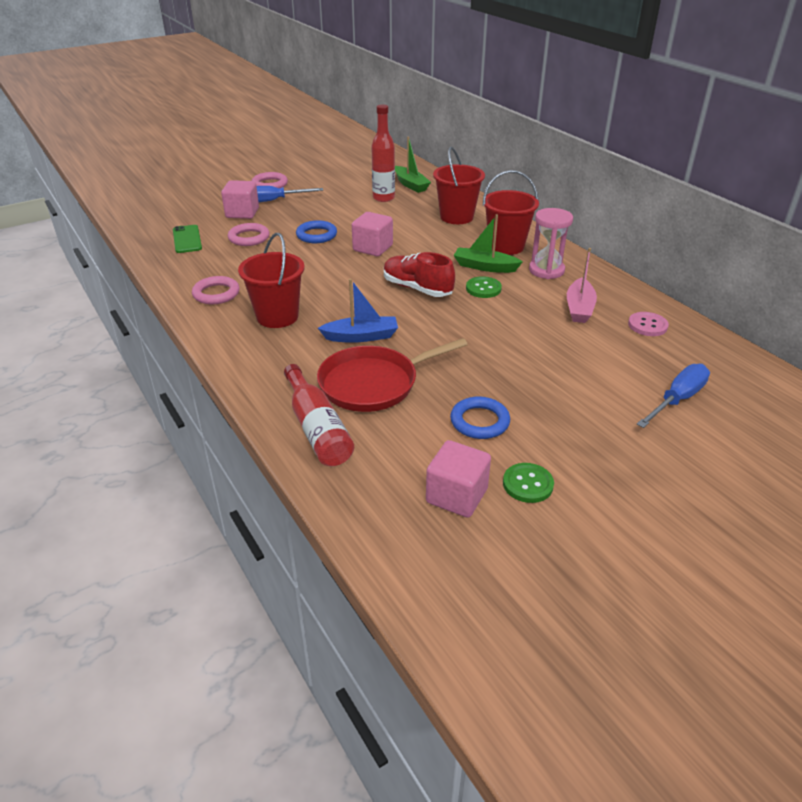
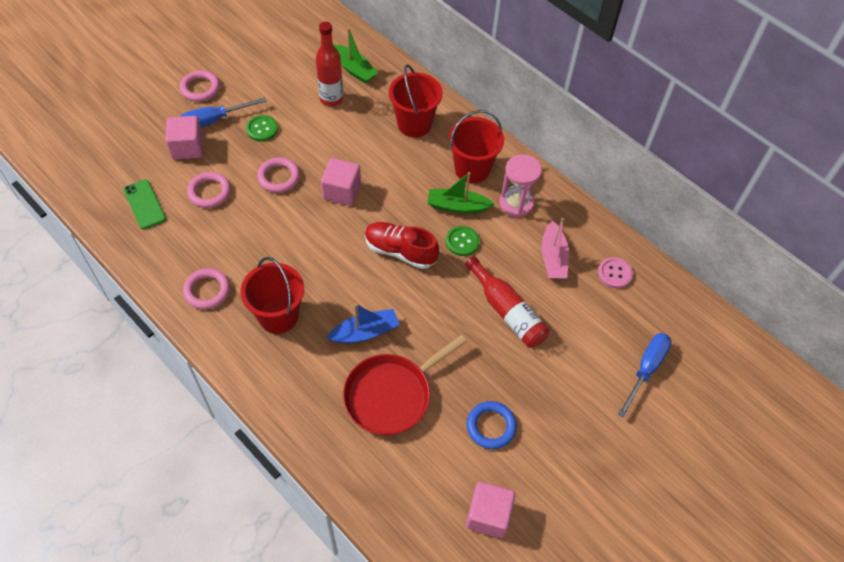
camera: 15 degrees left, 20 degrees up
(316, 235) = (279, 177): blue ring -> pink ring
(317, 428) = (358, 460): red bottle -> red bottle (507, 311)
(527, 484) = (540, 491): green button -> green button (262, 129)

